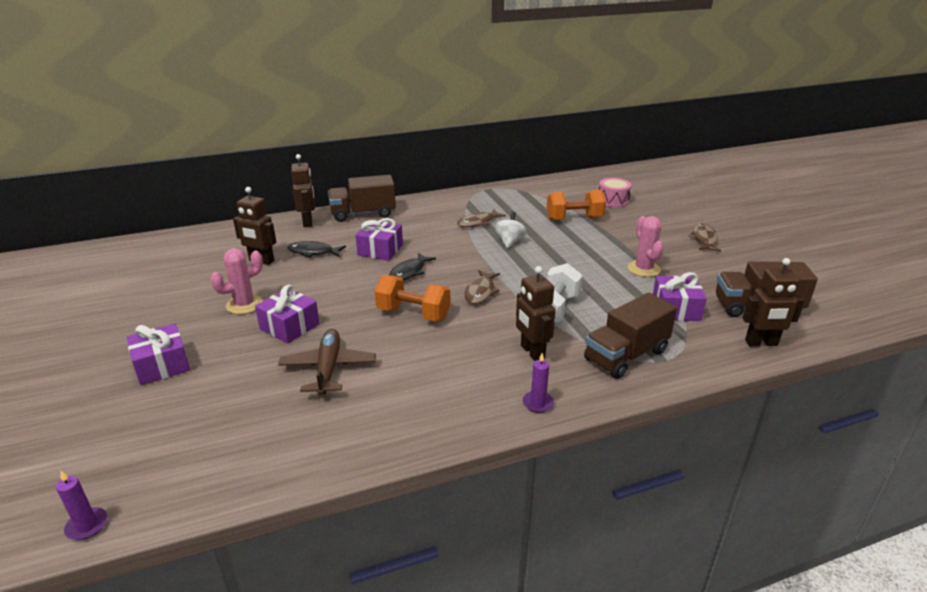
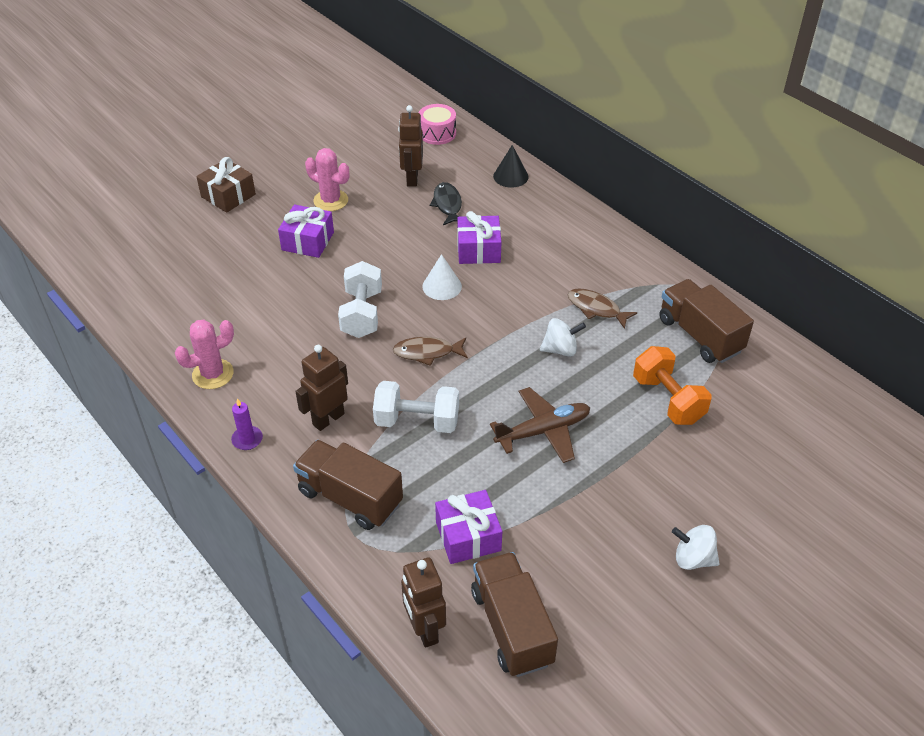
camera: 70 degrees right, 15 degrees up
(87, 525) = (62, 242): purple candle -> none
(162, 365) = (228, 195): purple gift -> brown gift
(308, 222) = (510, 176): brown robot -> black cone
(328, 368) = (255, 288): brown plane -> brown plane (543, 431)
(363, 214) = (557, 208): brown truck -> brown truck (700, 335)
(409, 272) = (442, 286): black fish -> white cone
(413, 314) = (362, 314): orange dumbbell -> white dumbbell
(613, 200) = (763, 434): pink drum -> pink drum (437, 133)
(643, 269) = (558, 494): pink cactus -> pink cactus (213, 374)
(704, 239) = (693, 558): brown fish -> white spinning top

